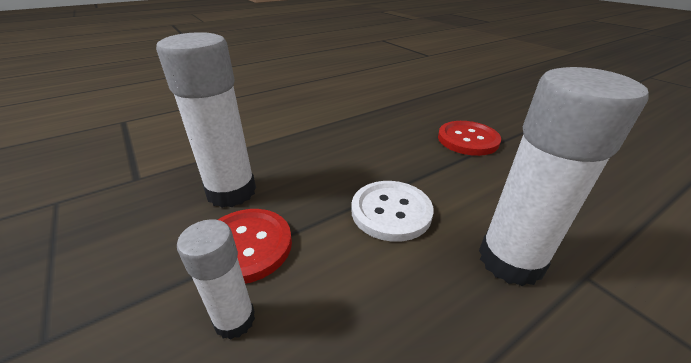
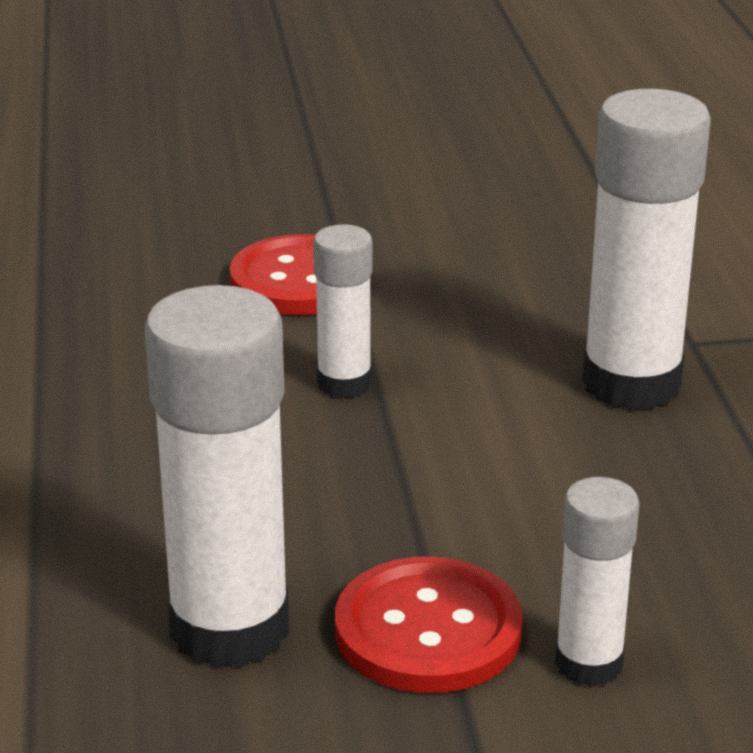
camera: 65 degrees left, 5 degrees down
(391, 211) = (452, 447): white button -> none
(410, 169) = (344, 383): none -> white glue stick

